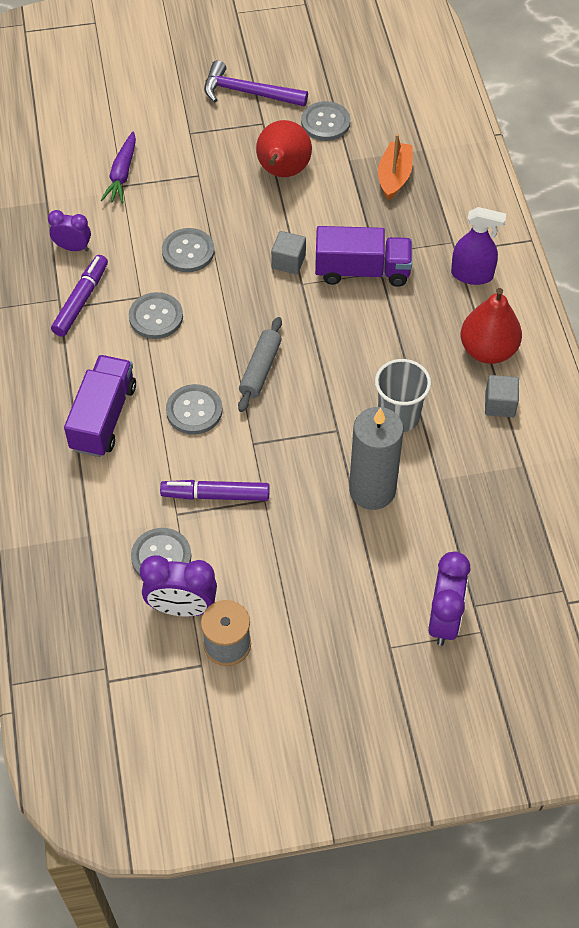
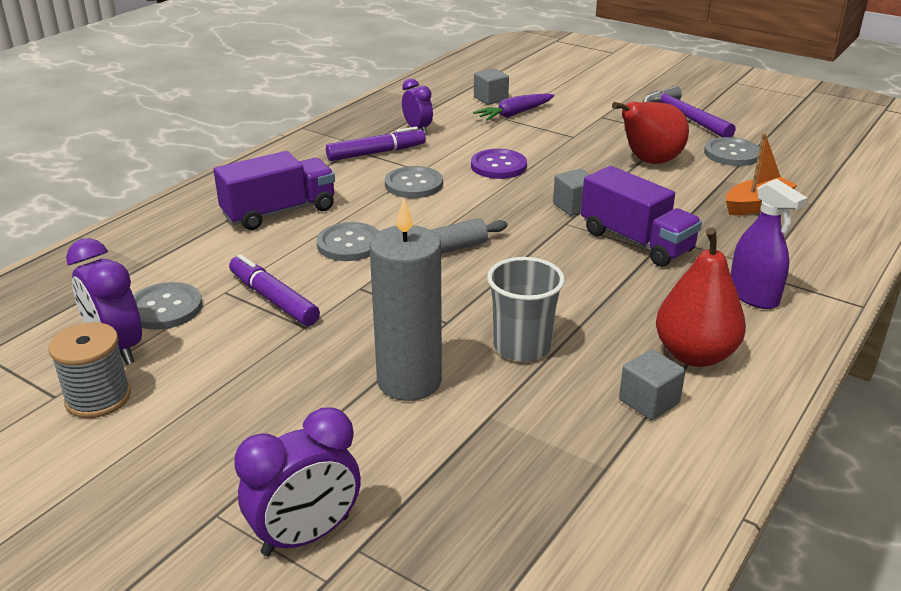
camera: 45 degrees right, 25 degrees down
(78, 164) = (490, 98): none -> grey cube
(188, 251) = (498, 166): grey button -> purple button

